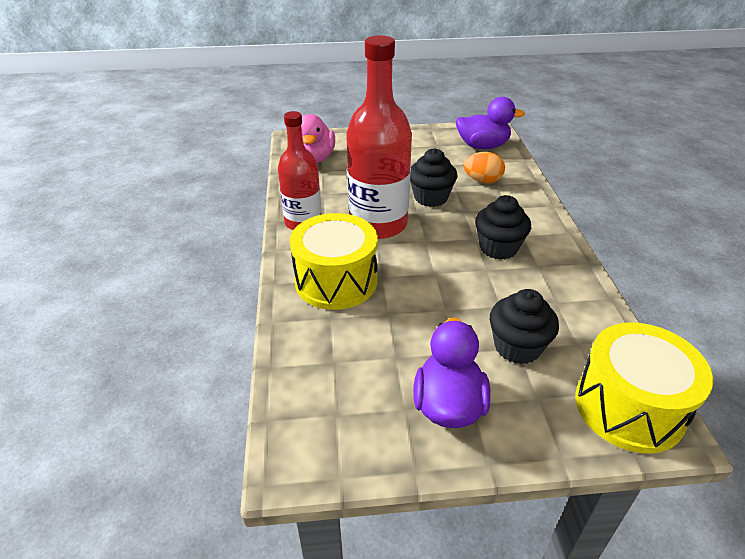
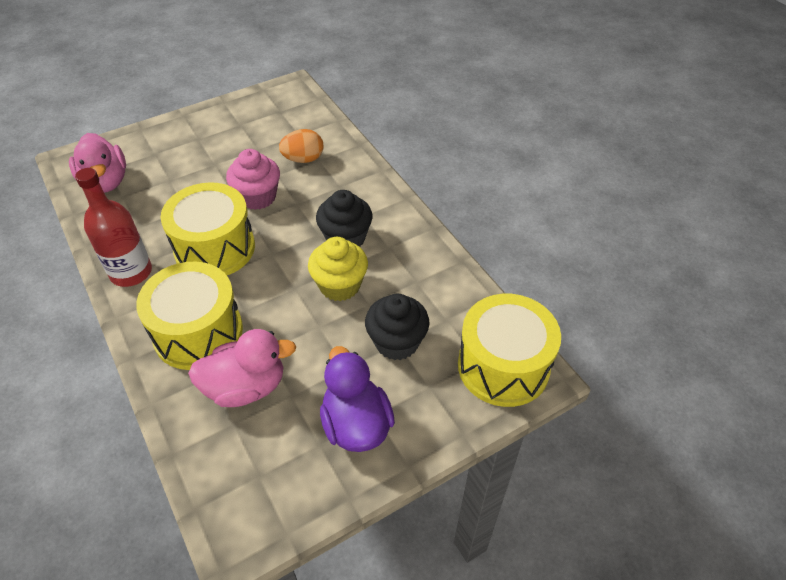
camera: 25 degrees left, 10 degrees up
(357, 336) = (246, 387): none -> pink duck
(378, 224) = (215, 248): red bottle -> yellow drum
(431, 197) = (257, 197): black cupcake -> pink cupcake
(478, 283) = (340, 285): none -> yellow cupcake
(482, 146) = (288, 113): purple duck -> none

